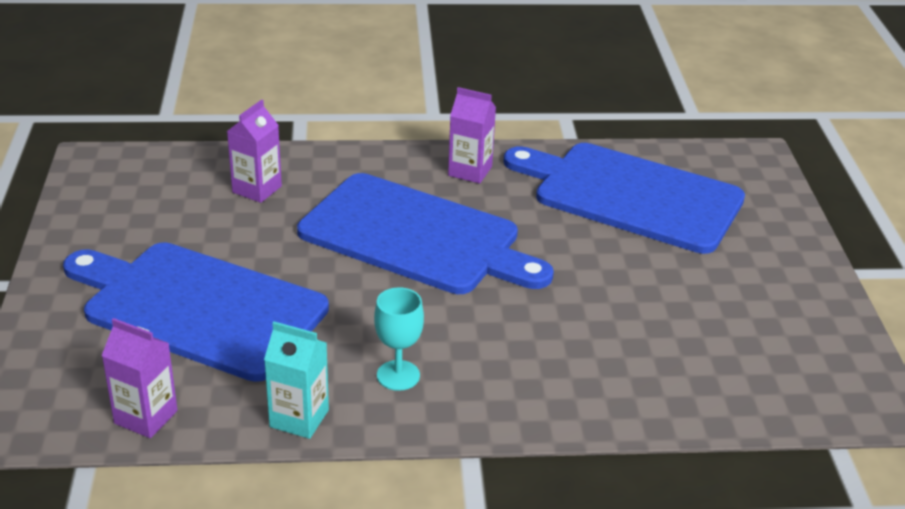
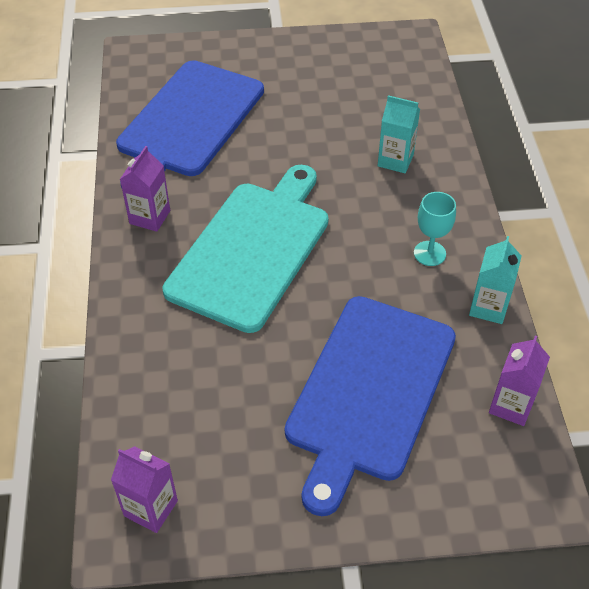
camera: 90 degrees left, 15 degrees up
(257, 189) = (179, 372): purple carton -> purple carton (151, 508)
(416, 237) = (252, 250): blue cutting board -> turquoise cutting board
(576, 361) = (395, 160): none -> turquoise carton

